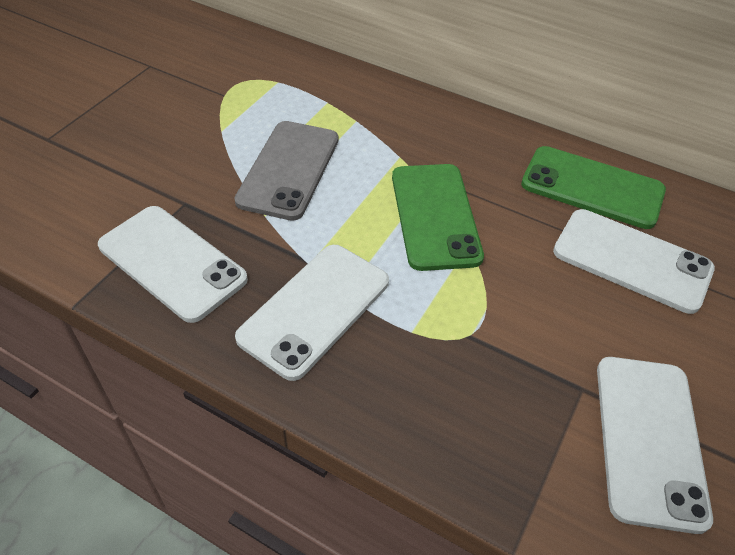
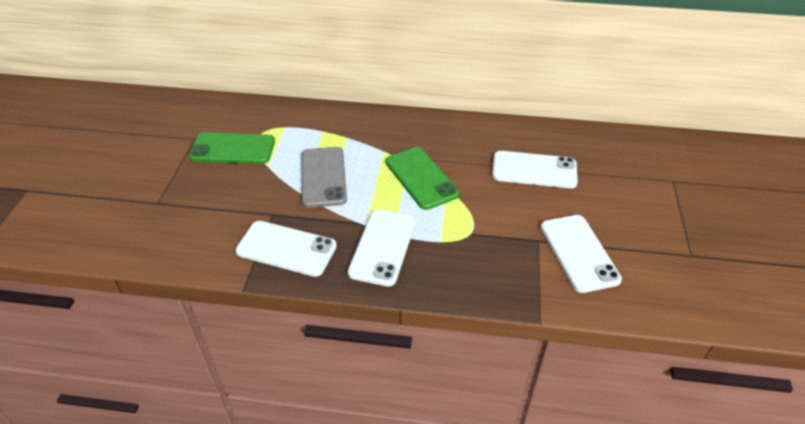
camera: 20 degrees left, 5 degrees down
(592, 187) = (497, 138): green phone -> green phone (233, 149)

